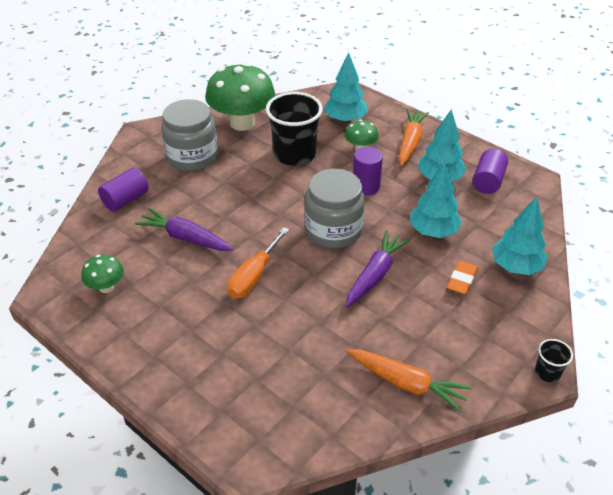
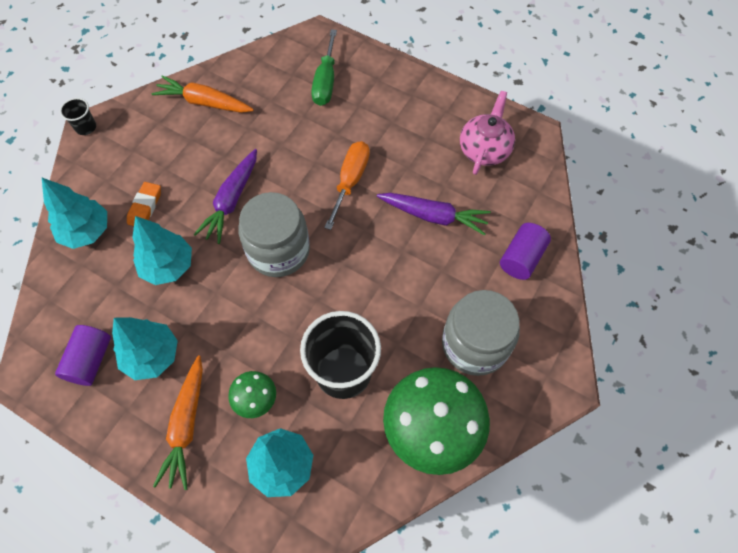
camera: 170 degrees right, 20 degrees up
(106, 287) = (484, 149): green mushroom -> pink teapot
(253, 389) = (325, 81): none -> green screwdriver
(366, 186) = (245, 325): purple cylinder -> none

